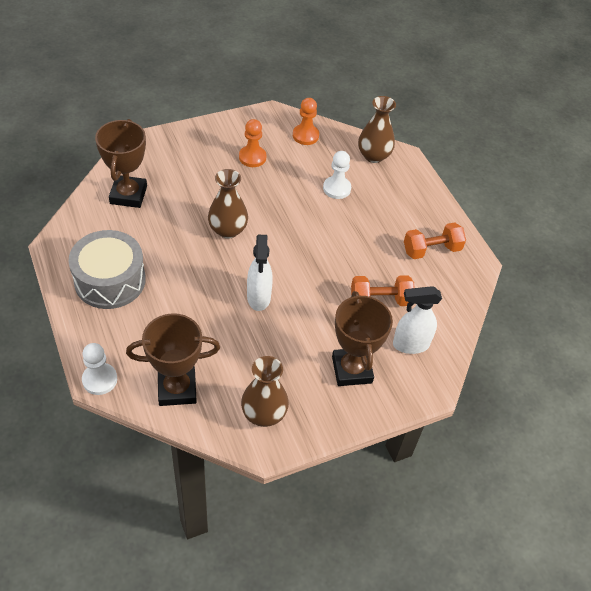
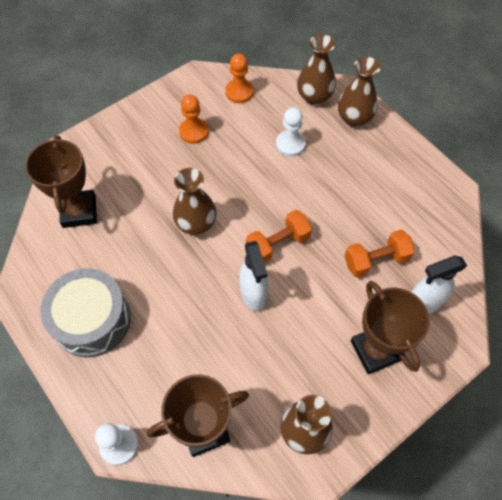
camera: 10 degrees left, 10 degrees up
(404, 182) = (354, 118): none -> brown vase
(431, 250) = (406, 188): orange dumbbell -> orange dumbbell (278, 244)

